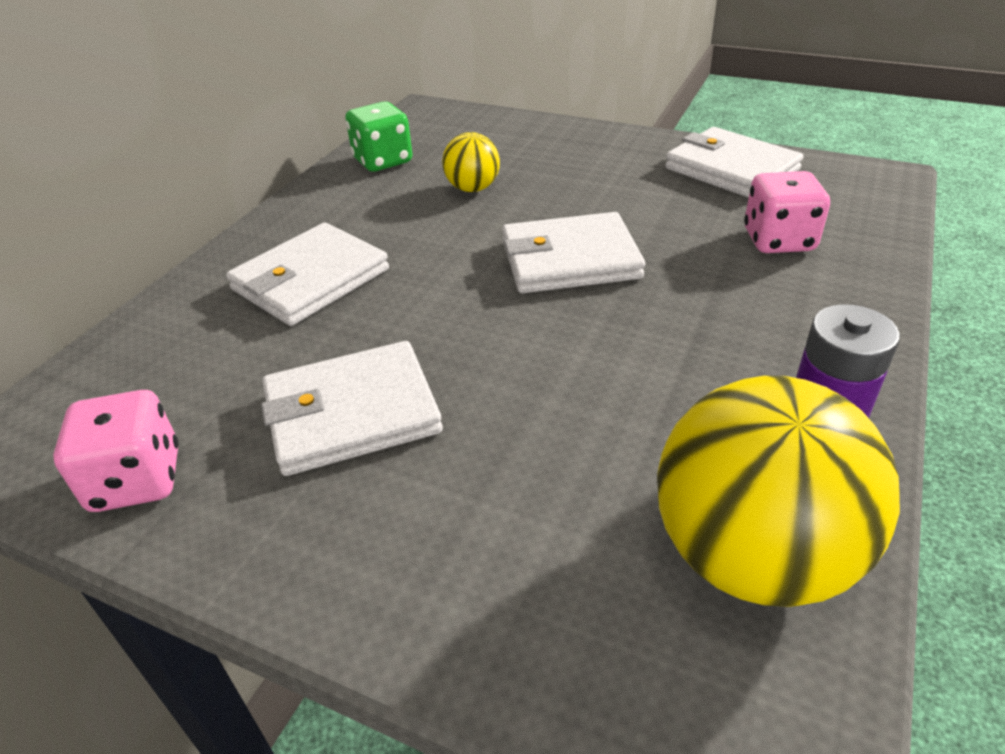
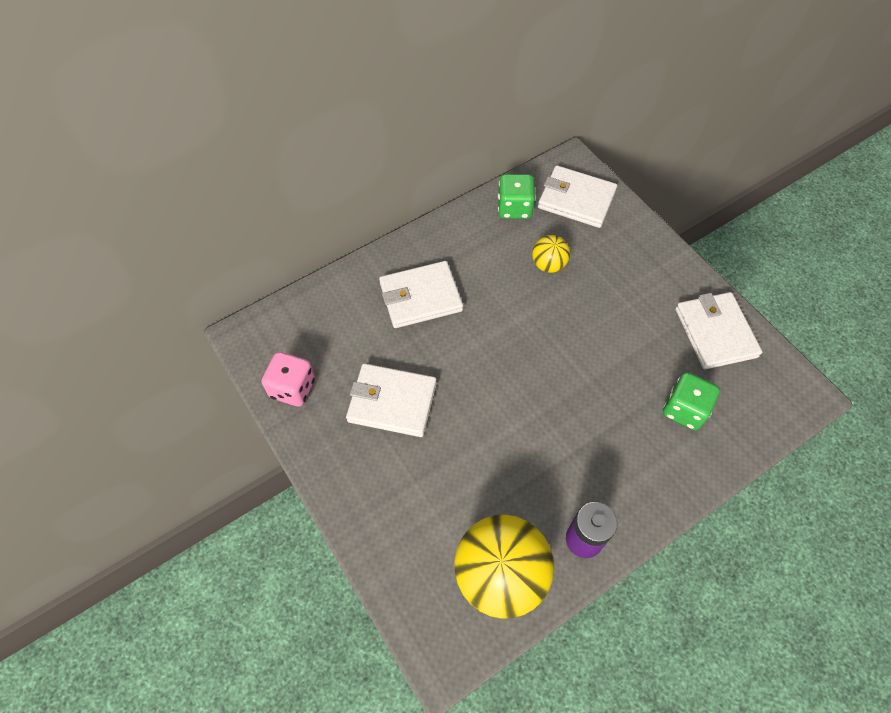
camera: 30 degrees right, 20 degrees up
(570, 260) = (558, 358): white wallet -> white wallet (576, 199)
(778, 240) = (684, 409): pink dice -> green dice

